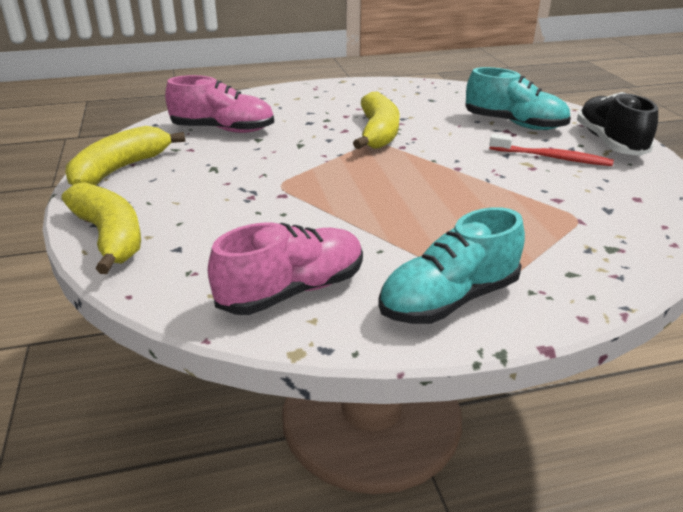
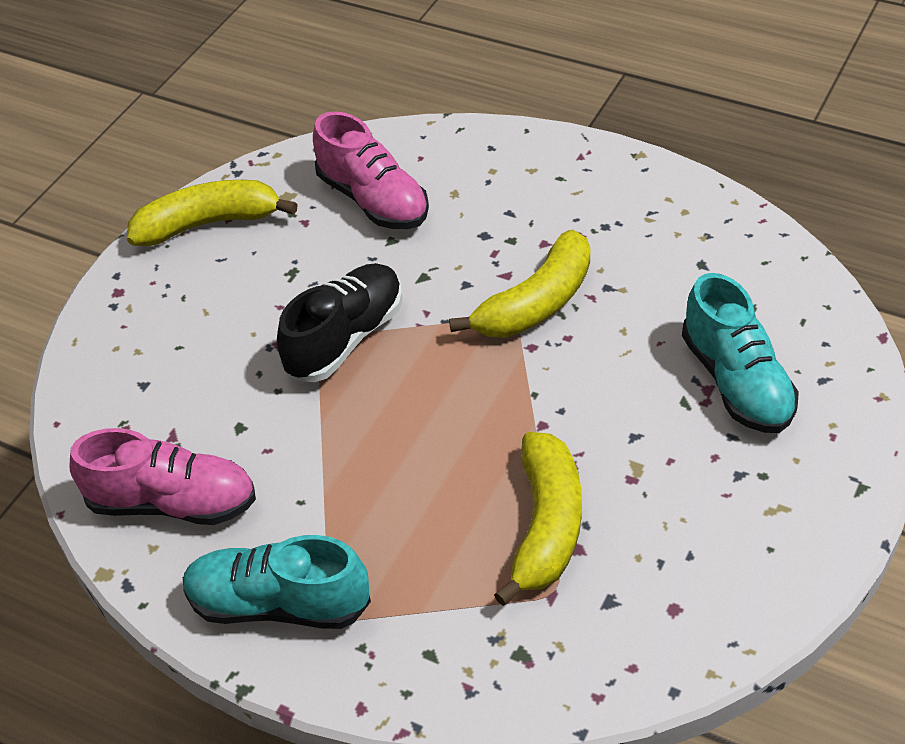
camera: 45 degrees right, 15 degrees up
(109, 237) = (107, 333): yellow banana -> yellow banana (546, 526)
(552, 157) = (683, 476): red toothbrush -> none
(610, 142) = (810, 495): black shoe -> black shoe (345, 338)

